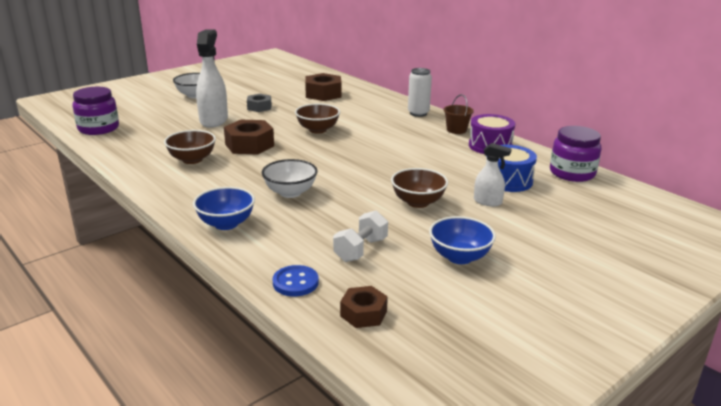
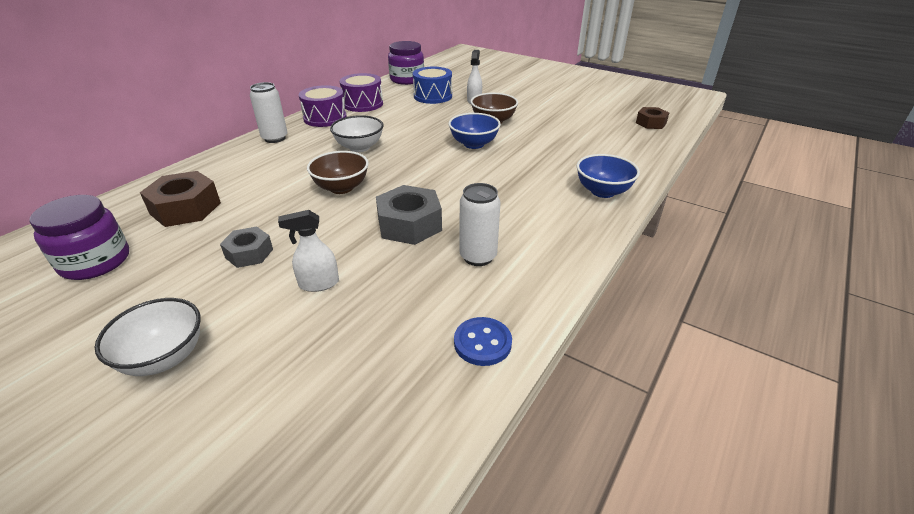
camera: 105 degrees left, 10 degrees up
(98, 128) = (393, 437): purple jar -> purple jar (95, 261)
(192, 159) = (478, 257): brown bowl -> white can
(214, 120) = (318, 284): white spray bottle -> white spray bottle, size x0.54
(249, 145) = (409, 224): brown nut -> grey nut
(290, 192) = (517, 173): white bowl -> white bowl (359, 147)
(295, 282) = (647, 146): blue button -> blue button (482, 343)
(360, 250) = (583, 132): white dumbbell -> none
(456, 130) = (325, 118): brown bucket -> purple drum
(459, 257) = (559, 104): blue bowl -> blue bowl (474, 144)

